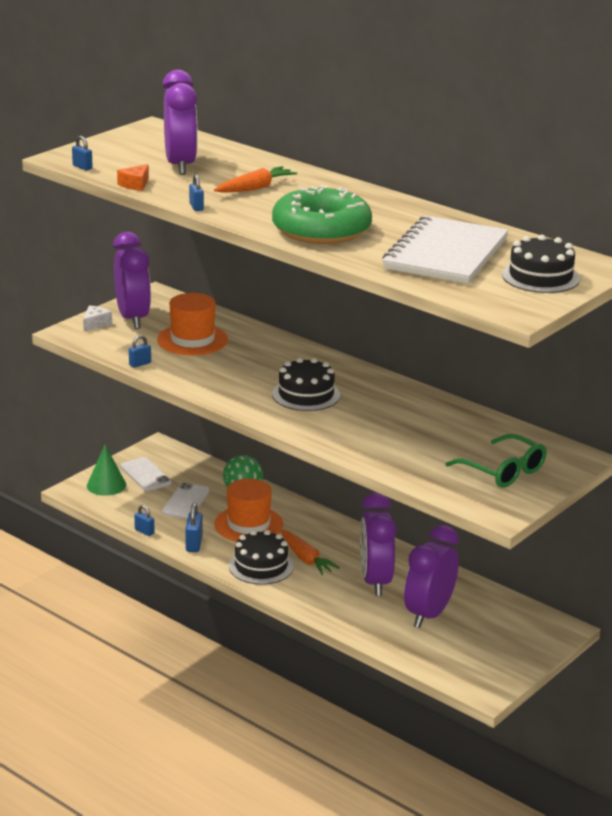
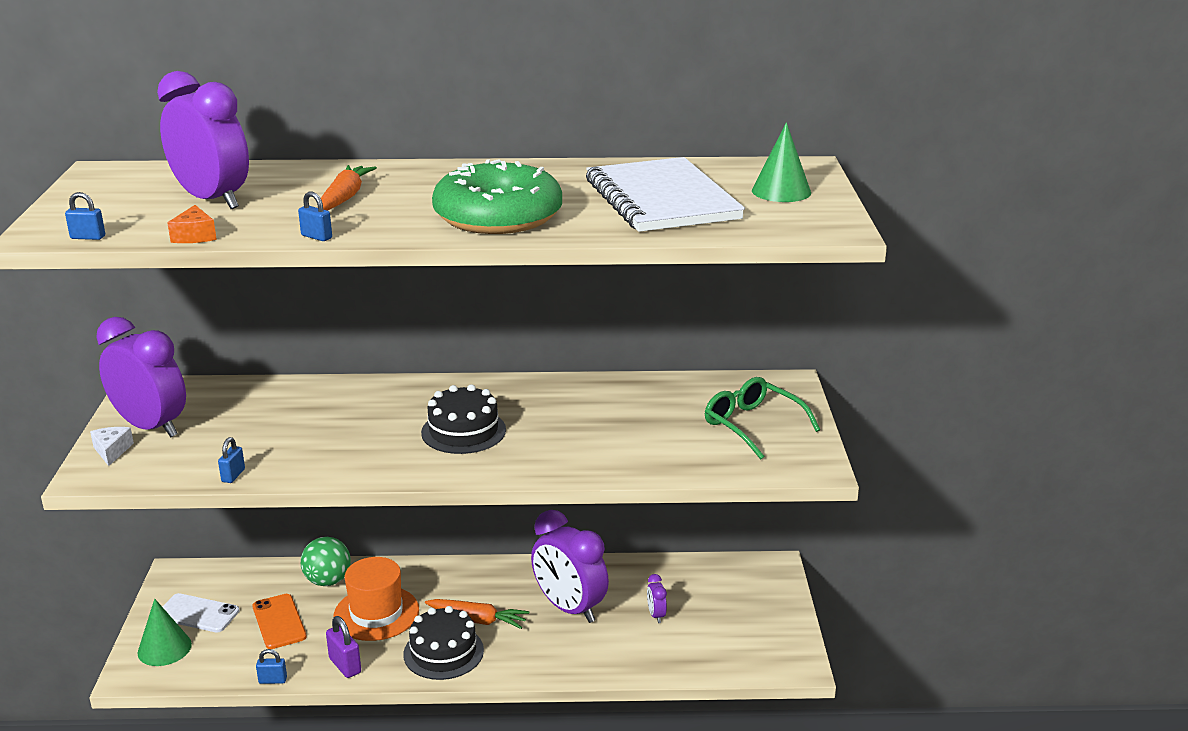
camera: 40 degrees left, 0 degrees up
(186, 501) = (279, 621): white phone -> orange phone
(192, 340) = (256, 423): orange hat -> none
(194, 544) = (345, 665): blue padlock -> purple padlock
(429, 614) = (656, 615): purple clock -> purple clock, size x0.41
(503, 471) = (752, 425): green glasses -> green glasses turned 135 degrees counterclockwise
(540, 277) = (781, 191): black cake -> green cone

